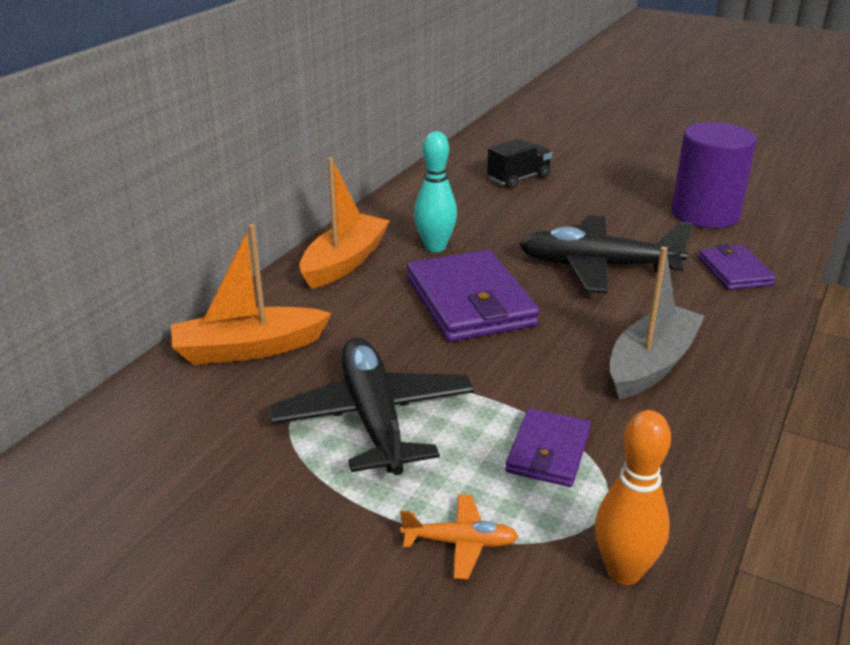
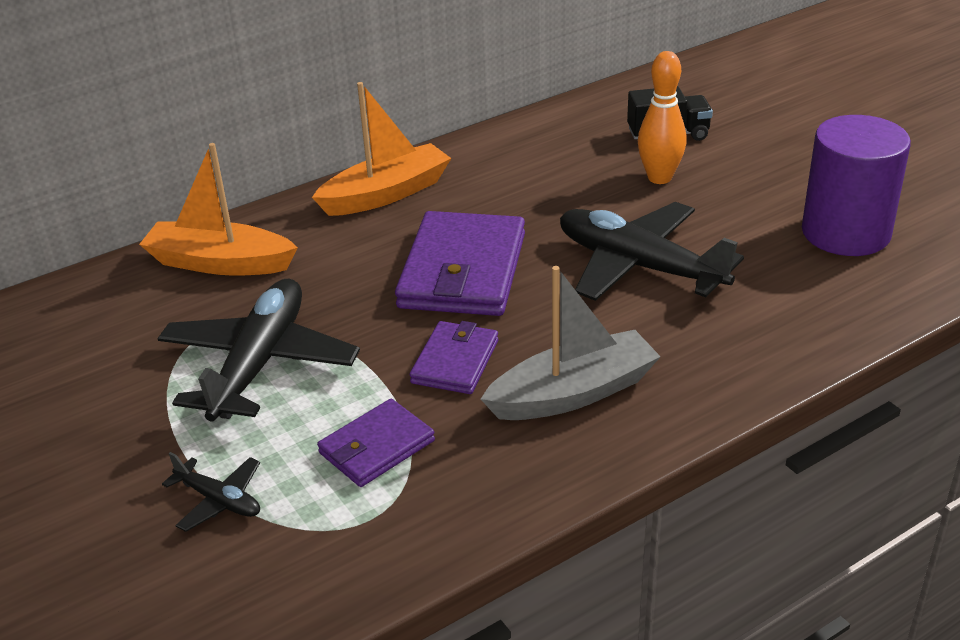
camera: 30 degrees right, 5 degrees up
(435, 247) = (490, 199): turquoise bowling pin -> none
(460, 543) = (219, 500): orange plane -> black plane
(624, 571) = (325, 579): orange bowling pin -> orange bowling pin (659, 178)
(734, 271) = (795, 314): purple wallet -> purple wallet (455, 361)

